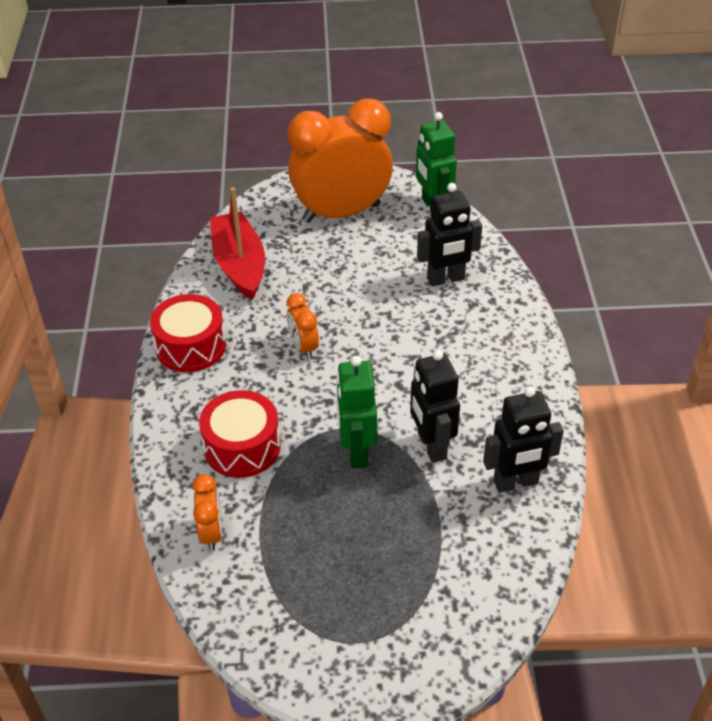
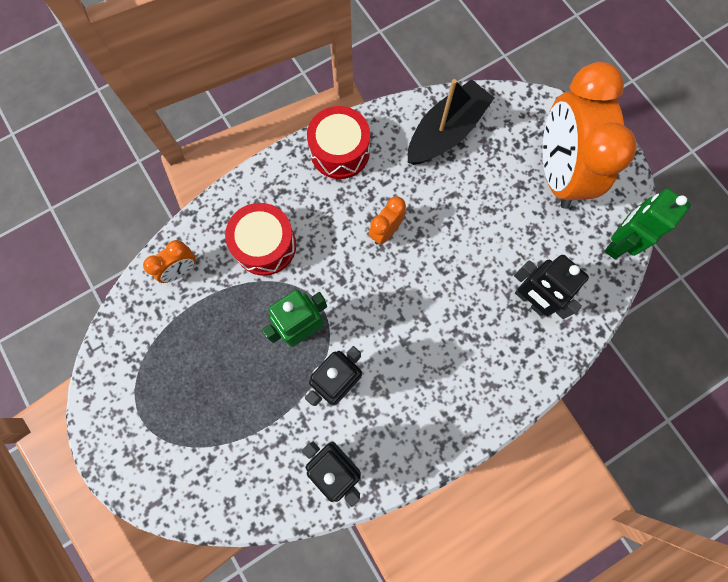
camera: 60 degrees right, 30 degrees up
(239, 265) = (446, 132): red boat -> black boat
(341, 213) = (558, 173): orange clock -> orange clock turned 135 degrees counterclockwise

